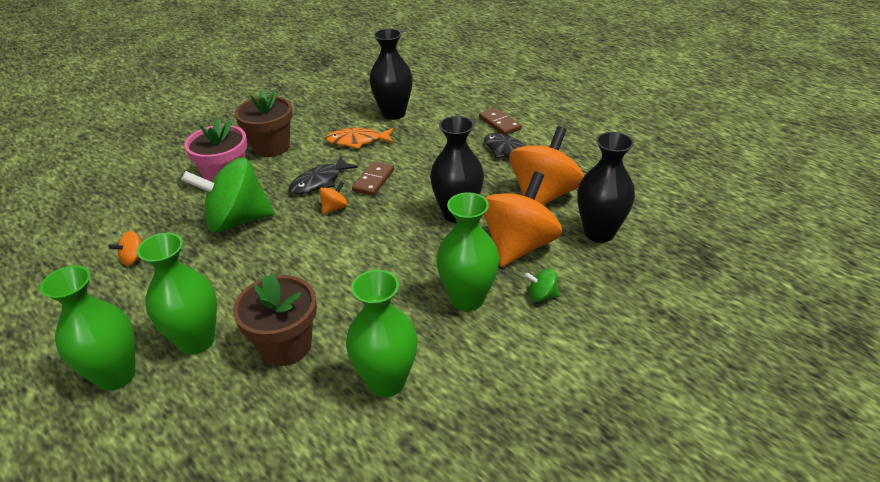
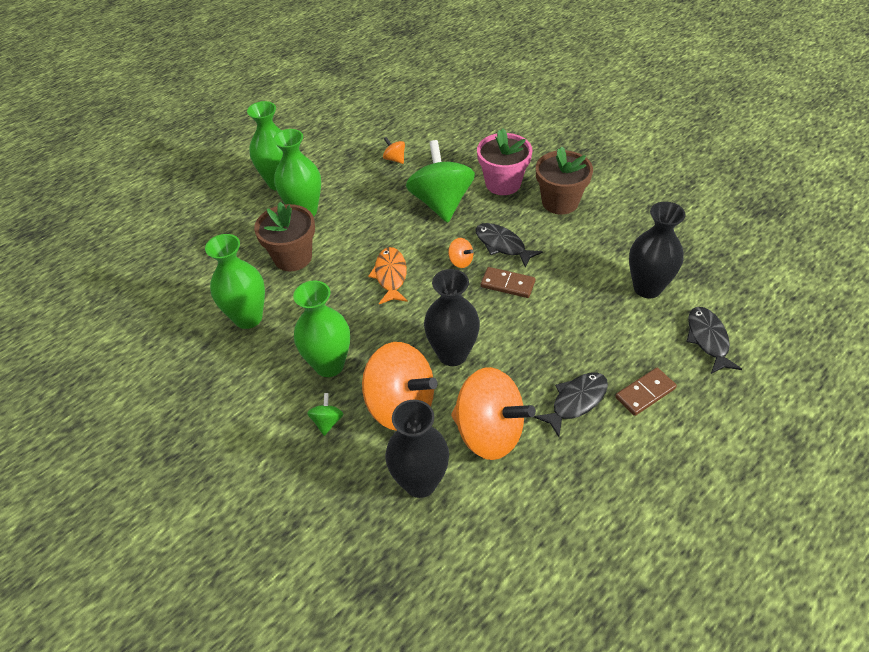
camera: 90 degrees right, 10 degrees up
(357, 141) = (581, 263): orange fish -> orange fish (390, 276)
(450, 95) = (708, 339): none -> black fish

